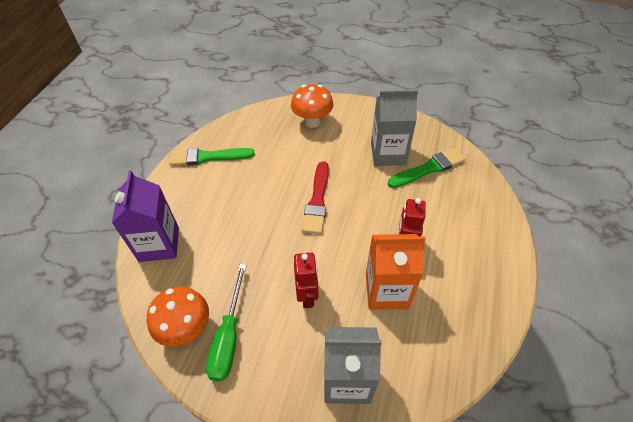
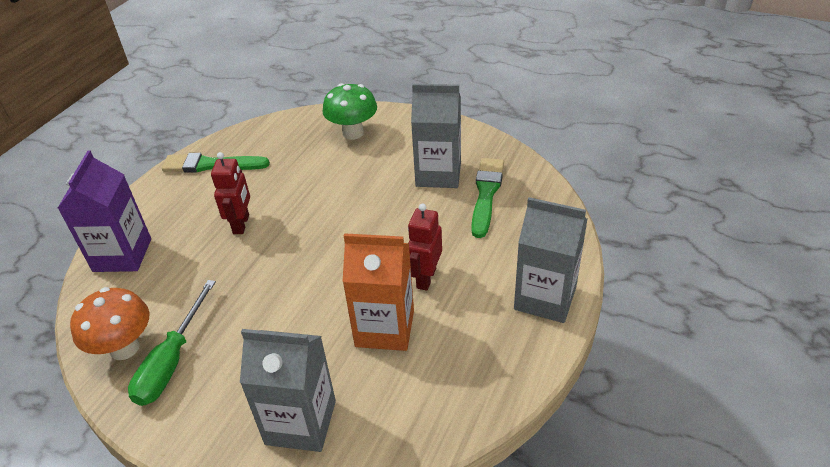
camera: 10 degrees right, 10 degrees down
(307, 296) = (282, 325): red robot -> red robot (241, 224)
(312, 122) = (353, 133): orange mushroom -> green mushroom
(317, 200) = (330, 221): red brush -> none
(428, 168) = (486, 194): green brush -> green brush turned 60 degrees counterclockwise
(497, 254) = (545, 298): none -> grey carton

